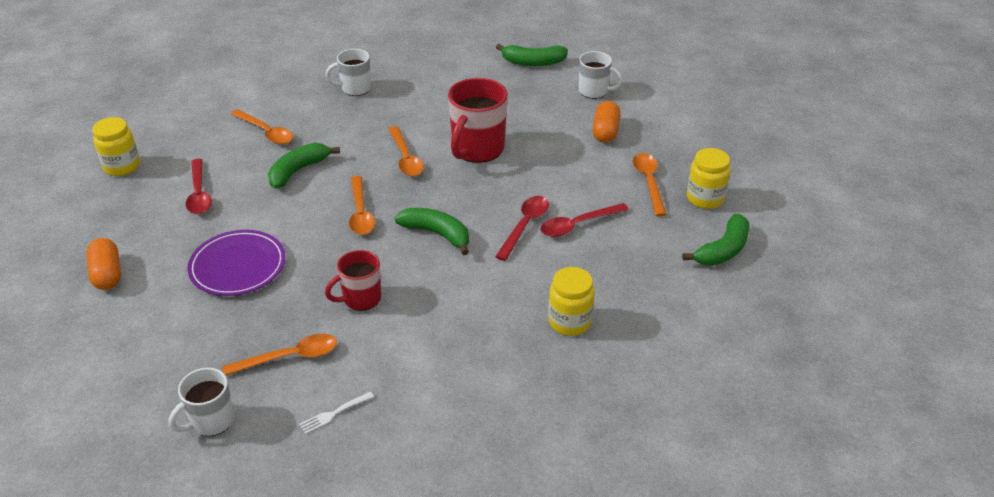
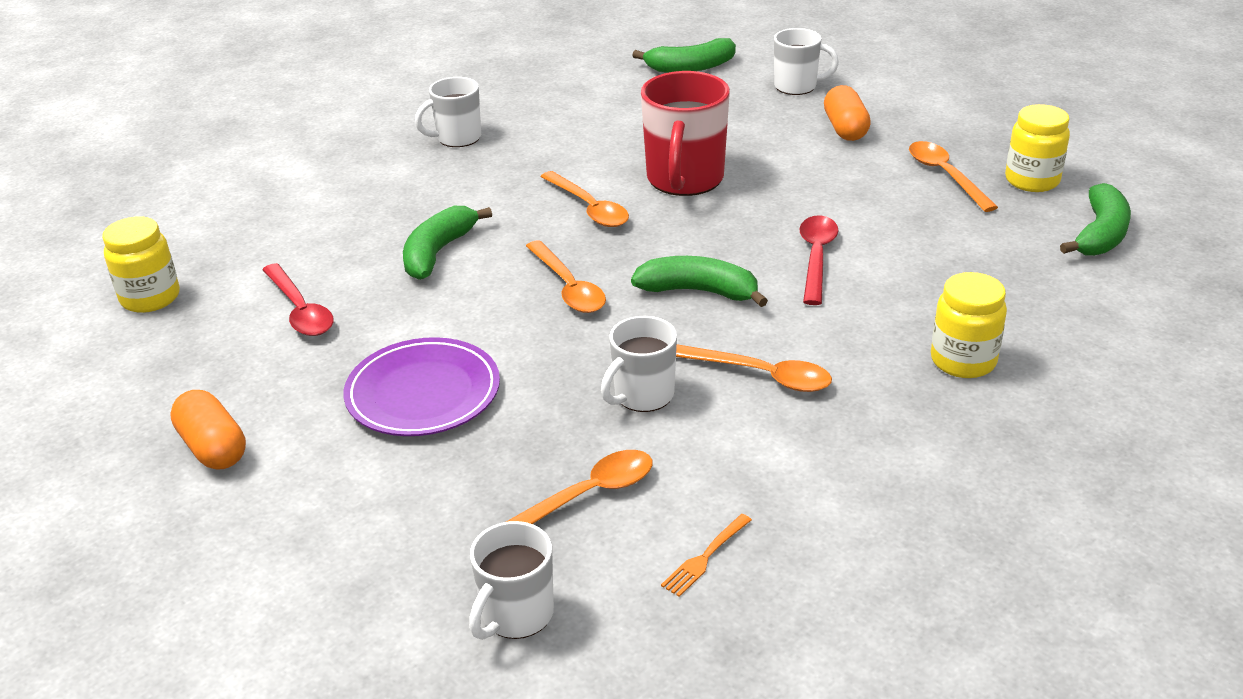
camera: 15 degrees left, 5 degrees down
(266, 132) = (357, 213): orange spoon -> orange spoon (762, 375)
(334, 413) = (705, 557): white fork -> orange fork
(361, 299) = (642, 396): red mug -> white mug
(577, 225) = (887, 242): red spoon -> none

